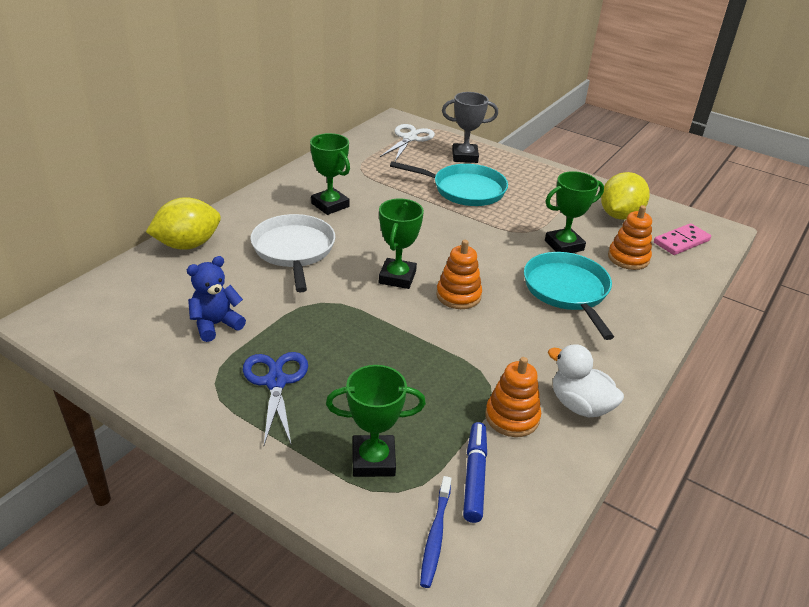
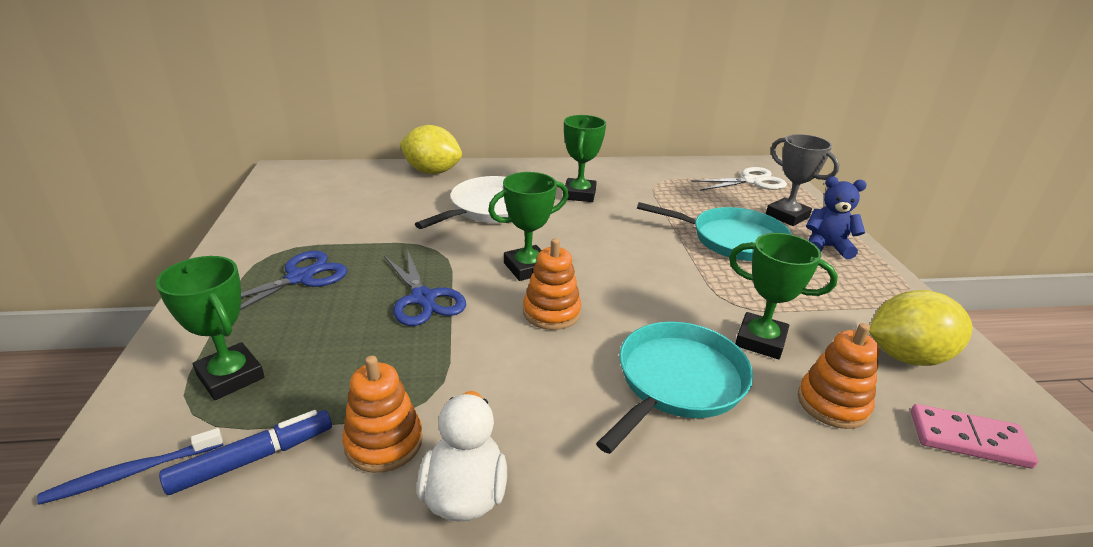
camera: 50 degrees right, 5 degrees down
(216, 324) = (347, 223): blue teddy bear -> blue teddy bear (826, 247)
(379, 337) = (423, 298): none -> blue scissors
(465, 190) = (733, 240): turquoise pan -> turquoise pan turned 45 degrees counterclockwise

